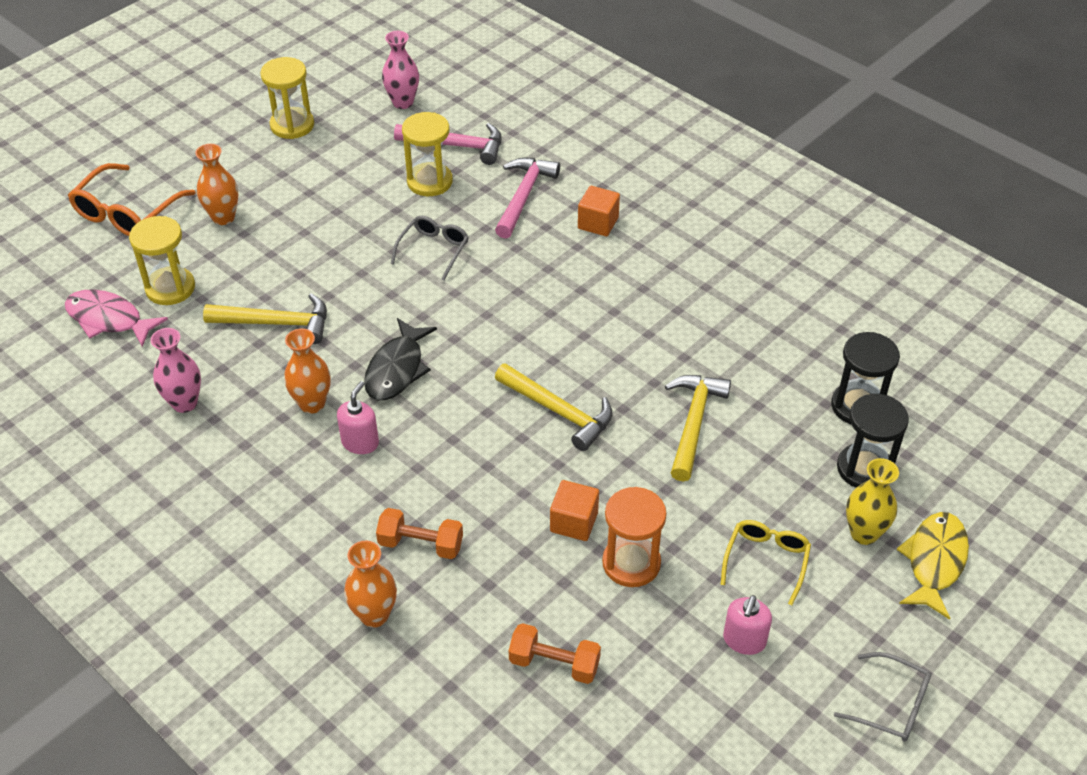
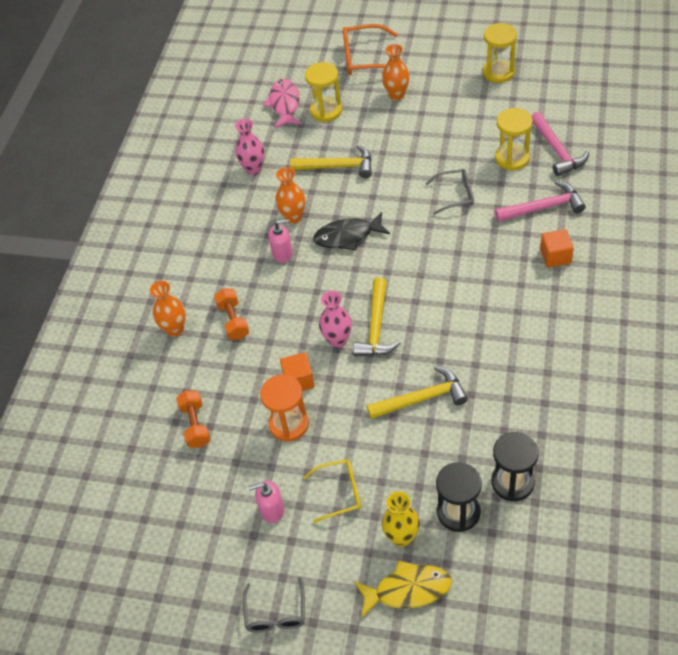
camera: 65 degrees right, 5 degrees up
(276, 323) = (338, 167): yellow hammer -> yellow hammer turned 60 degrees counterclockwise
(403, 102) = (570, 103): pink vase -> pink vase (337, 340)

